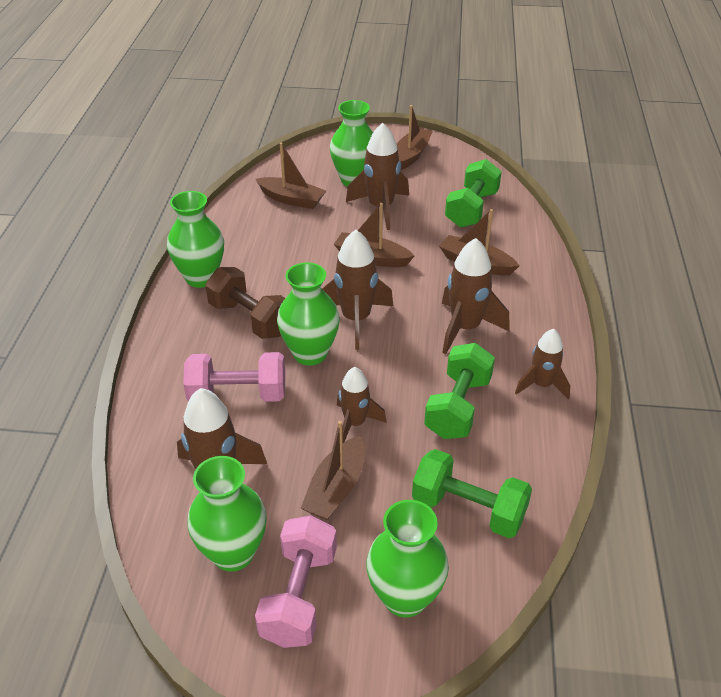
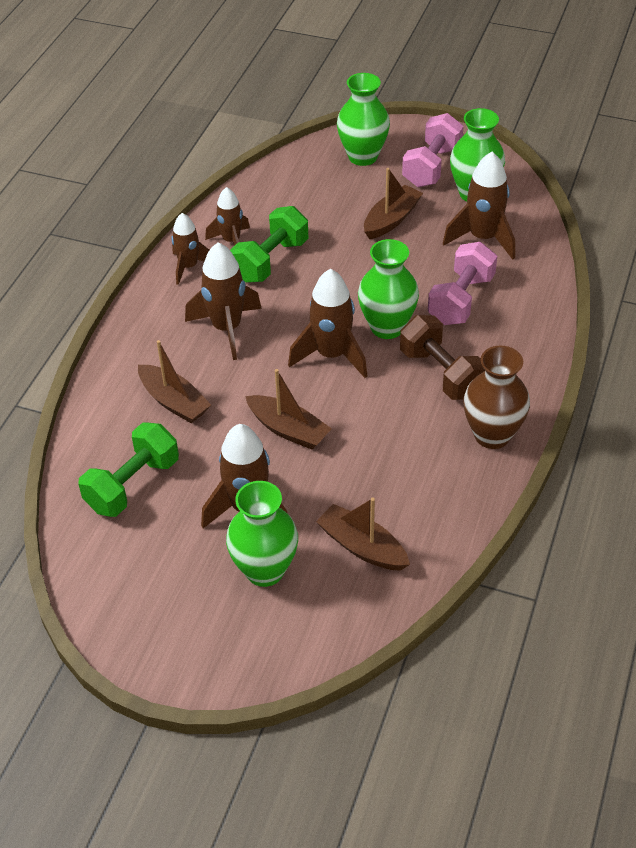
camera: 165 degrees left, 5 degrees up
(201, 278) = (492, 435): green vase -> brown vase
(238, 394) = (461, 300): pink dumbbell -> pink dumbbell turned 75 degrees counterclockwise
(355, 423) = (363, 261): brown rocket -> brown rocket (231, 241)
(411, 155) = (160, 612): brown boat -> none
(468, 509) = (298, 194): green dumbbell -> none

